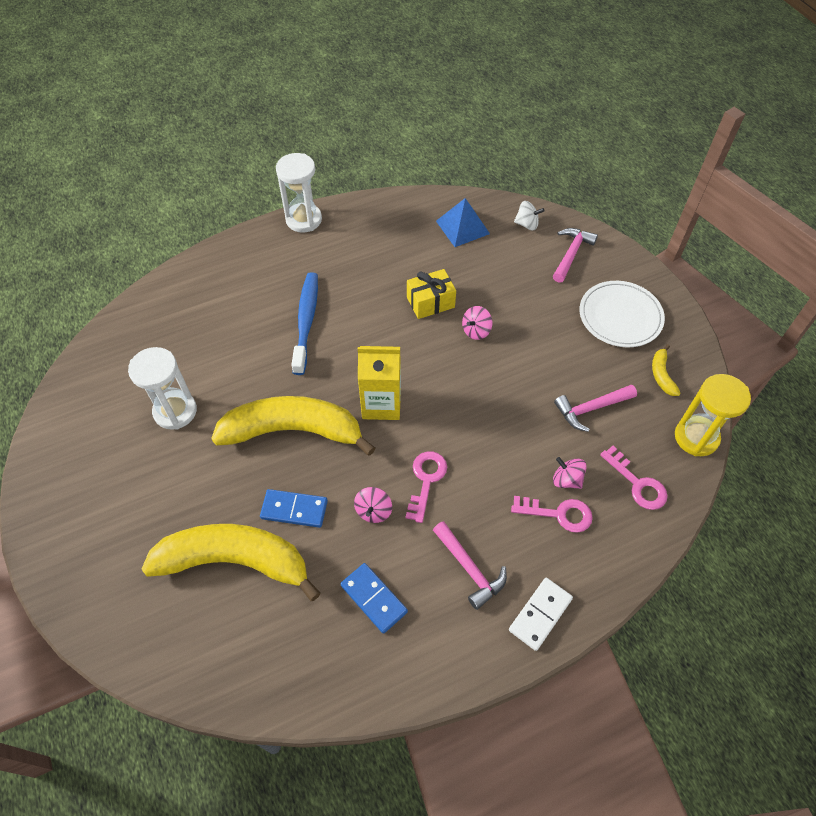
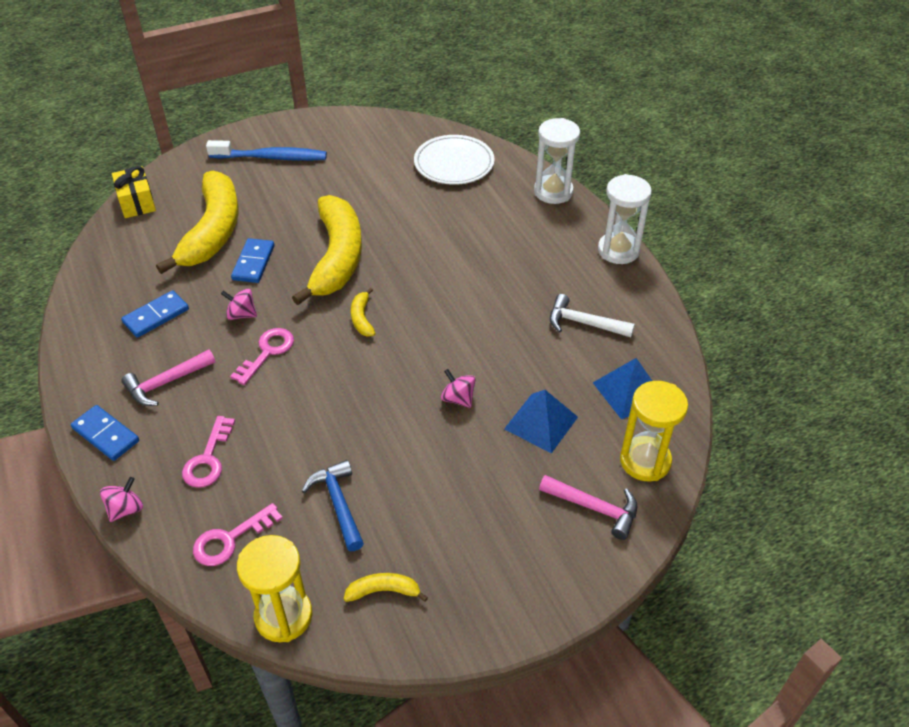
camera: 90 degrees right, 10 degrees down
(175, 411) = (366, 184): white hourglass -> white hourglass (553, 192)
(306, 321) = (470, 259): blue toothbrush -> blue toothbrush (271, 157)
(381, 404) = (362, 318): yellow carton -> yellow banana
(390, 247) = (584, 323): none -> white hammer
(426, 480) = (267, 352): pink key -> pink key turned 75 degrees counterclockwise
(430, 302) = (500, 358): yellow gift -> yellow gift (137, 202)
(497, 279) = (541, 422): none -> blue pyramid
(527, 224) = (645, 461): white spinning top -> yellow hourglass
(540, 614) = (106, 434): white domino -> blue domino
(566, 480) = (247, 470): pink spinning top -> pink spinning top (126, 509)
(591, 409) = (338, 504): pink hammer -> blue hammer
(620, 316) = (483, 554): white plate -> white plate (454, 163)

